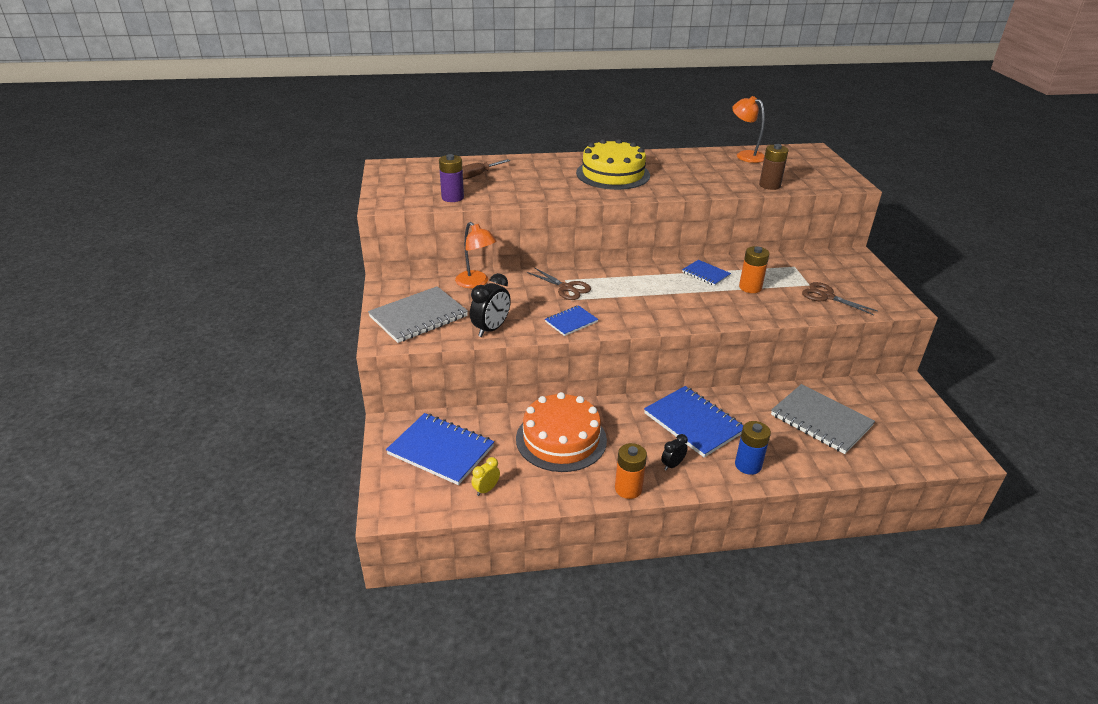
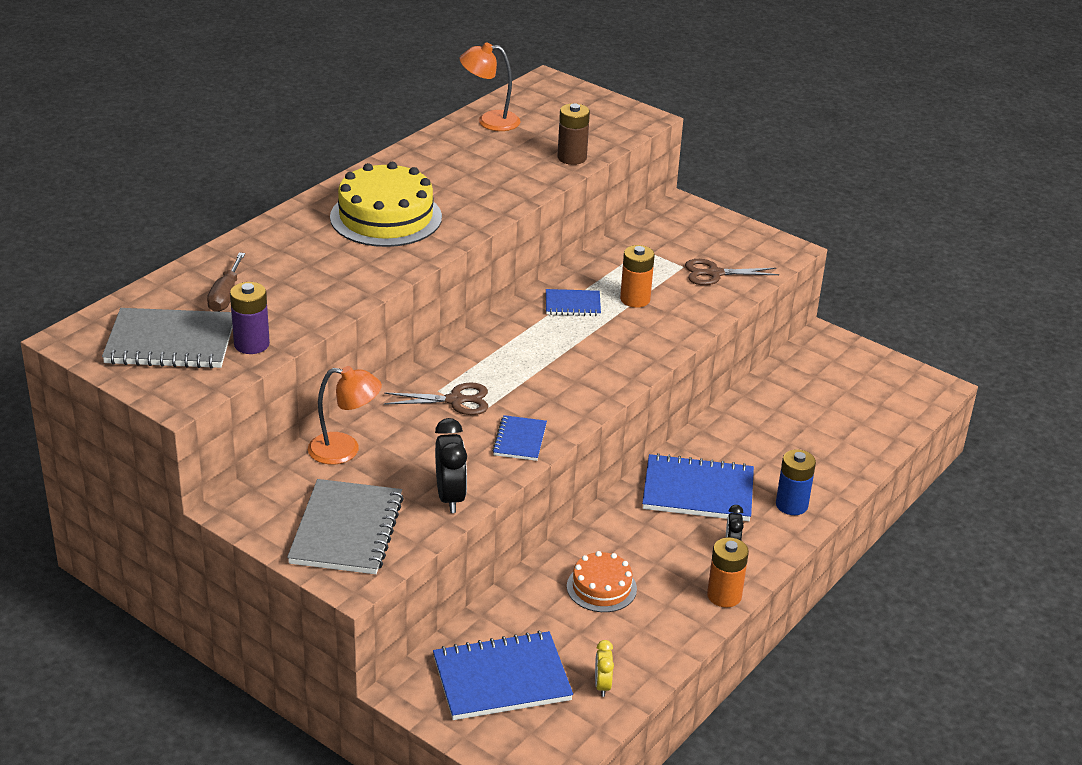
camera: 45 degrees left, 0 degrees up
(561, 439) = (601, 587): orange cake -> orange cake, size x0.57
(821, 420) = (798, 420): grey notebook -> grey notebook (170, 342)

